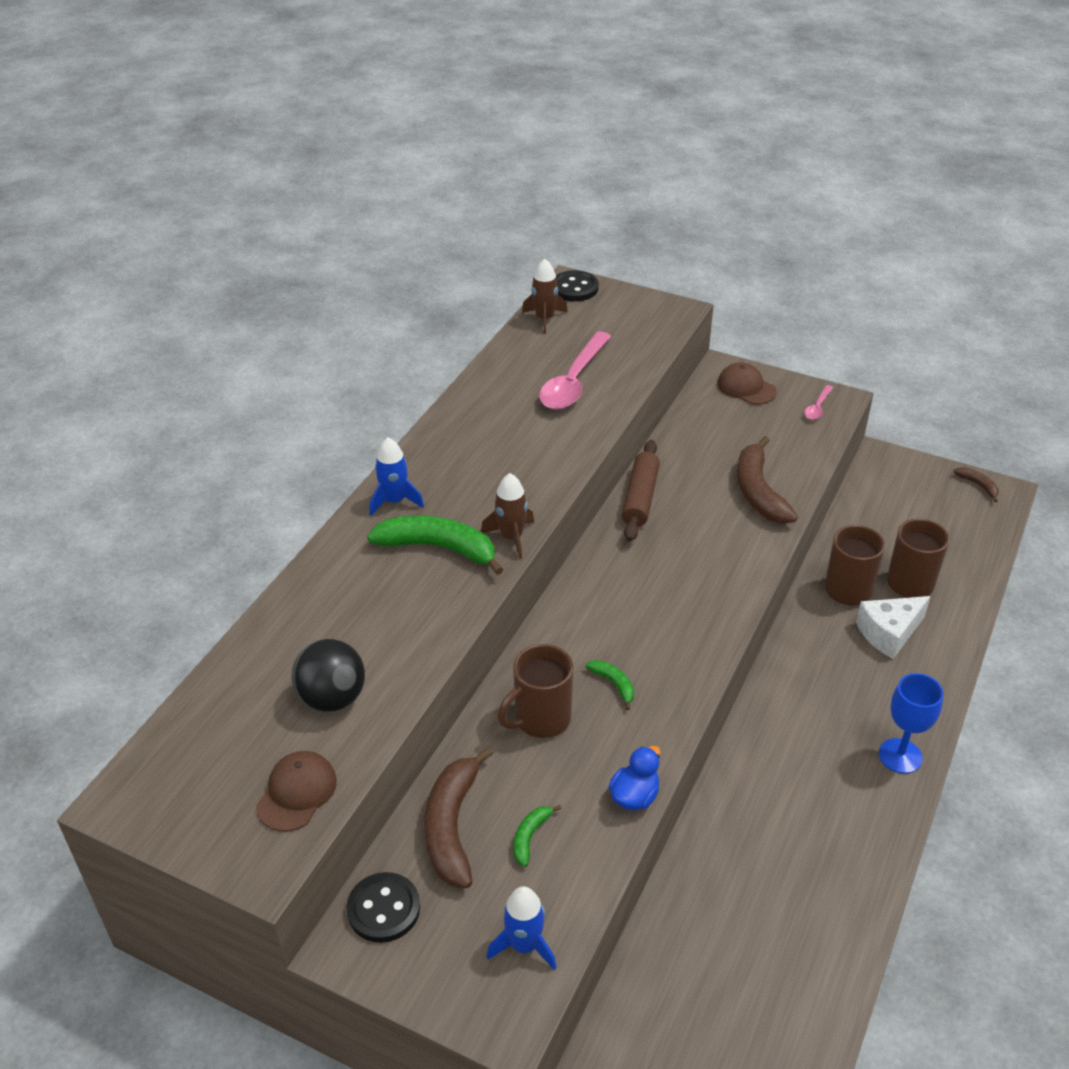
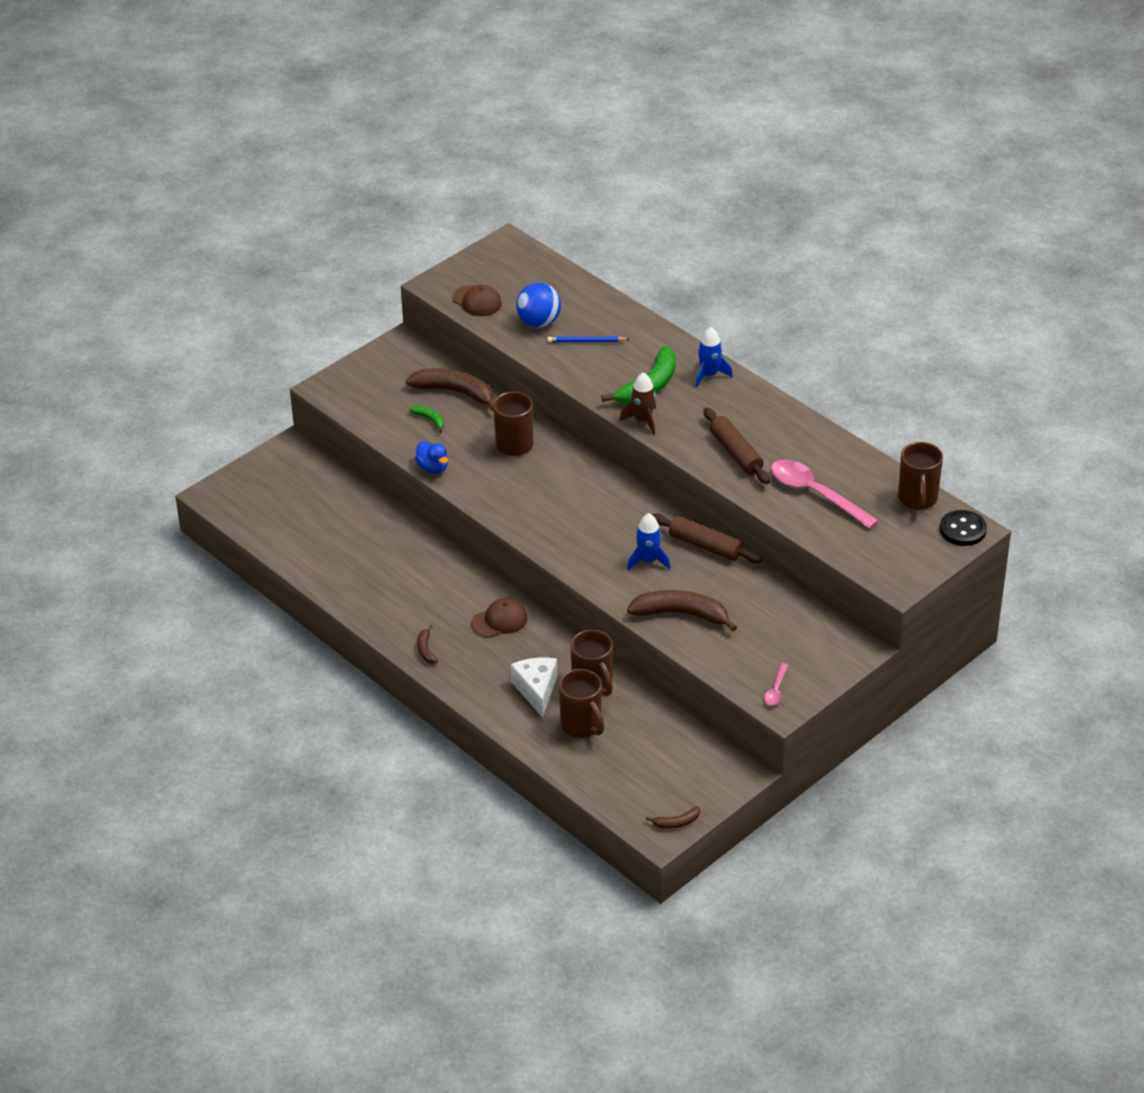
camera: 110 degrees right, 0 degrees up
(332, 698) = (539, 322): black ball -> blue ball
(362, 633) = (586, 341): none -> blue pencil
(383, 909) = (416, 358): black button -> none
(524, 945) = (363, 403): blue rocket -> blue rocket (648, 560)
(535, 449) = (736, 453): none -> brown rolling pin
(544, 319) = (917, 499): brown rocket -> brown mug
(614, 684) = (525, 482): green banana -> none
(746, 387) = (825, 654): brown cap -> brown cap (499, 620)
(817, 407) = (776, 690): pink spoon -> pink spoon turned 120 degrees counterclockwise
(900, 756) = (426, 650): blue goblet -> brown banana

